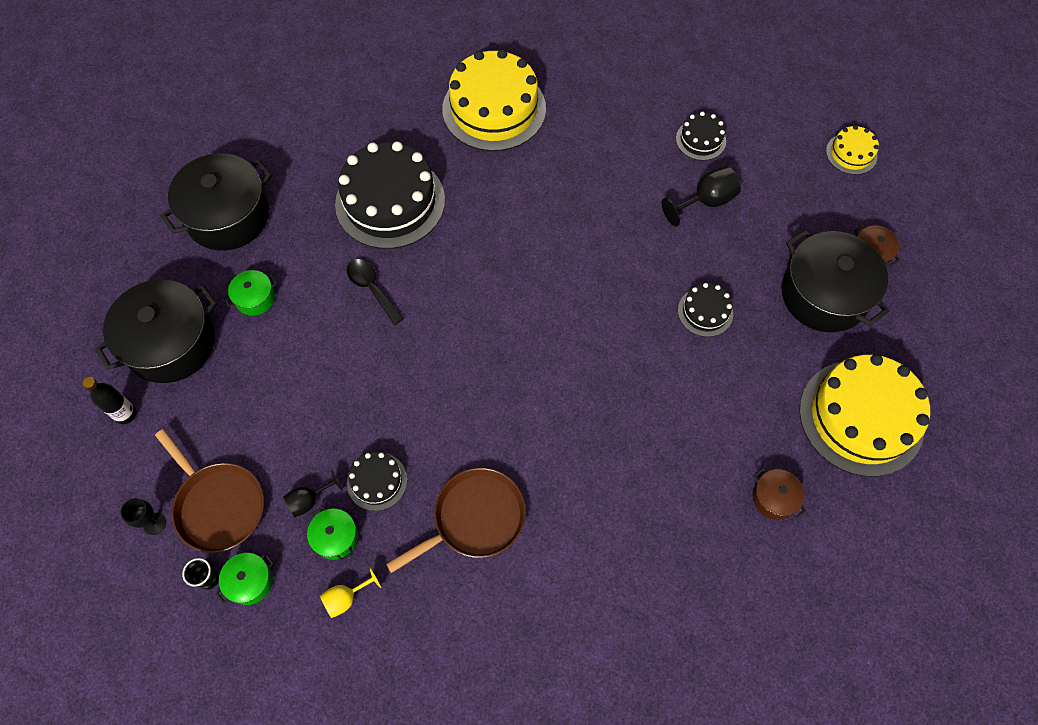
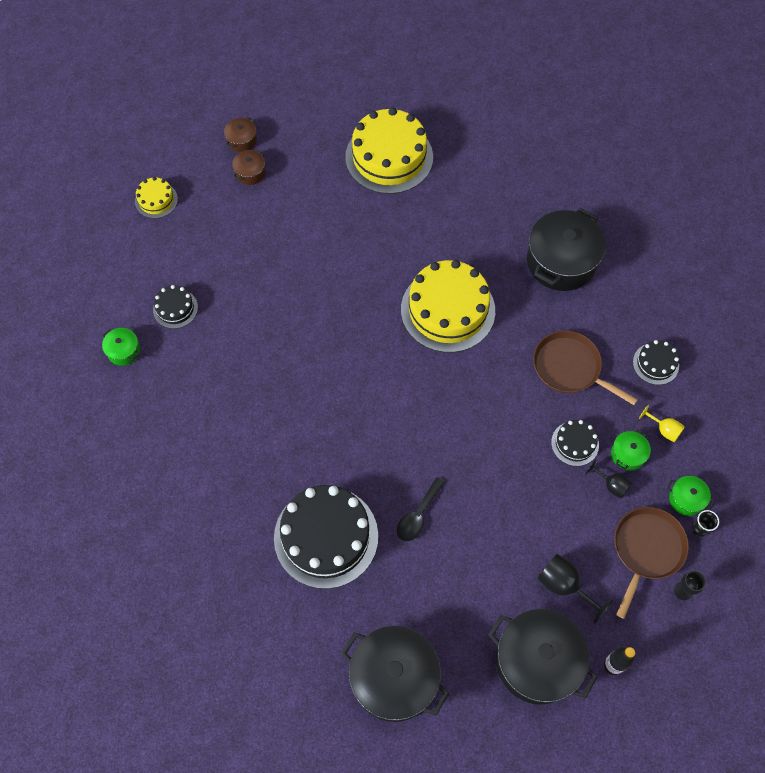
camera: 110 degrees left, 0 degrees up
(255, 298) = (466, 609): green pot -> green pot (123, 351)
(494, 109) = (191, 486): yellow cake -> yellow cake (448, 310)
(705, 202) = (239, 290): black goblet -> black goblet (564, 586)
(705, 312) = (343, 266): black cake -> black cake (655, 364)
(774, 498) = (470, 194): brown pot -> brown pot (242, 140)
(824, 295) = (298, 195): black pot -> black pot (561, 261)

